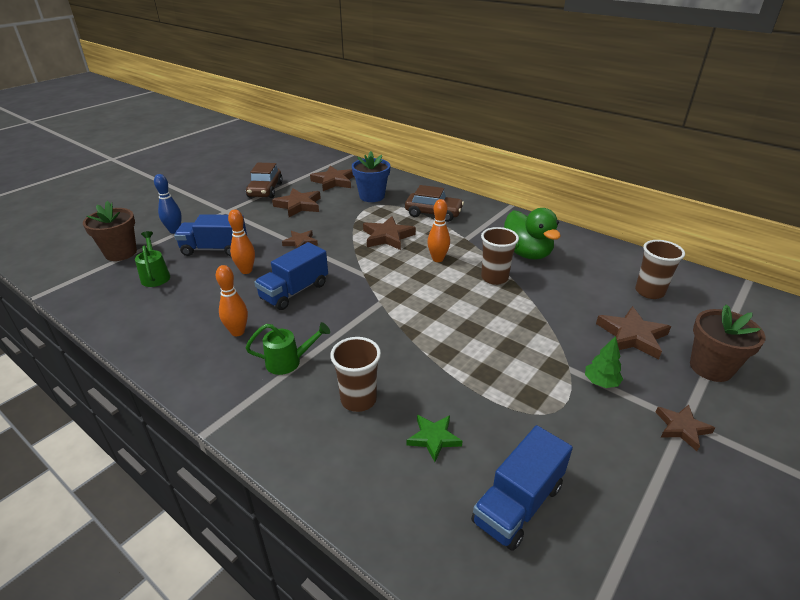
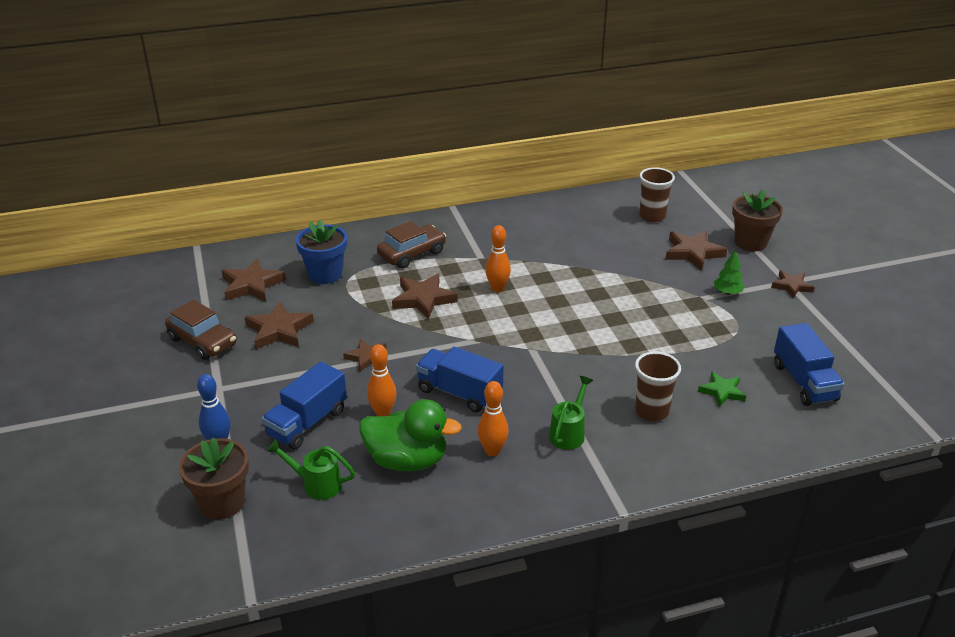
camera: 55 degrees left, 0 degrees up
(294, 291) = (459, 393): blue truck -> blue truck turned 135 degrees clockwise
(494, 278) = (559, 273): brown cup -> none
(526, 253) = (541, 240): green duck -> green duck (407, 460)

